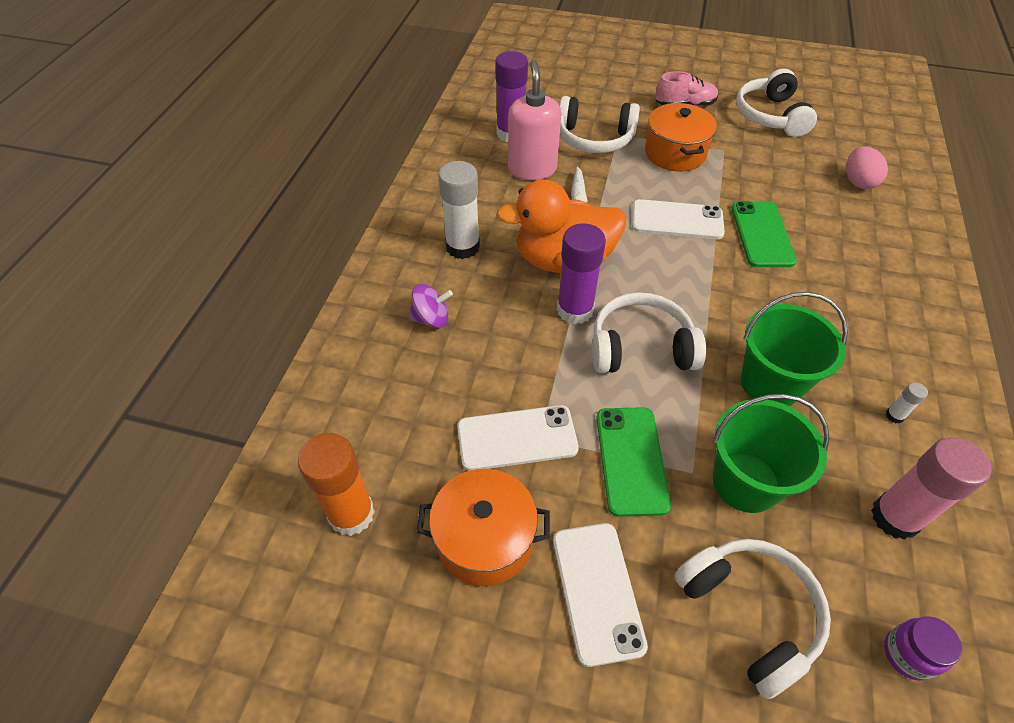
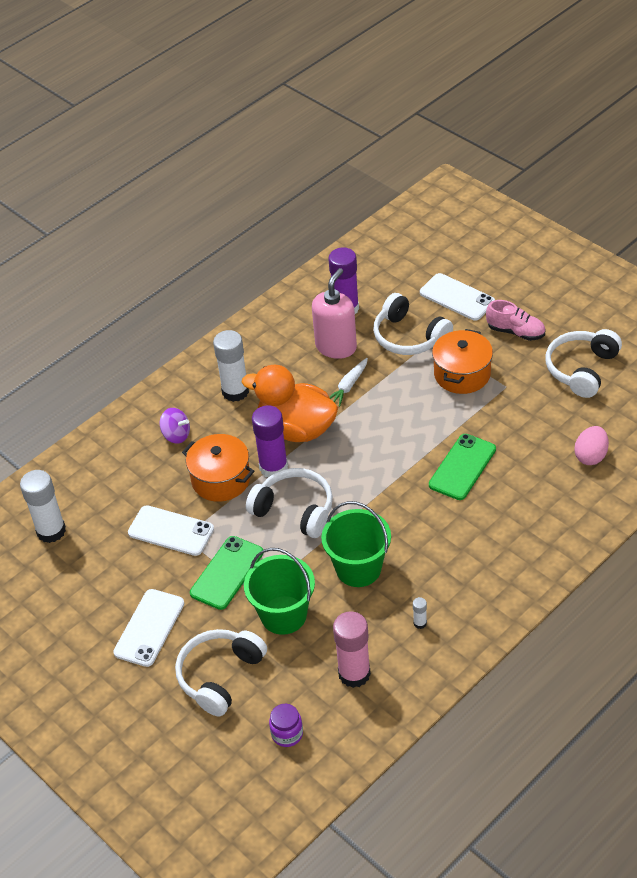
camera: 35 degrees right, 5 degrees down
(351, 514) = (51, 531): orange glue stick -> white glue stick
(485, 539) = (111, 576): orange pot -> orange pot (221, 479)
(677, 220) = (408, 431): white phone -> white phone (457, 297)
(749, 613) = (220, 676): white headphones -> white headphones turned 150 degrees counterclockwise

